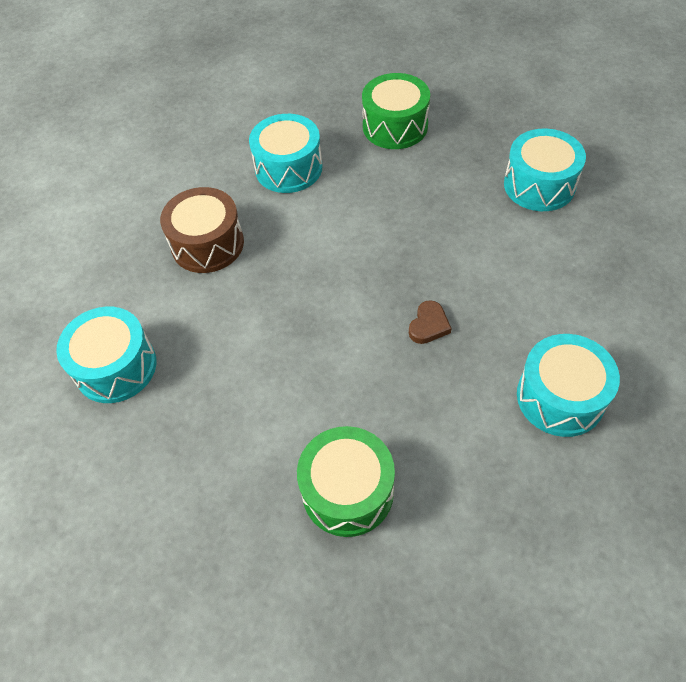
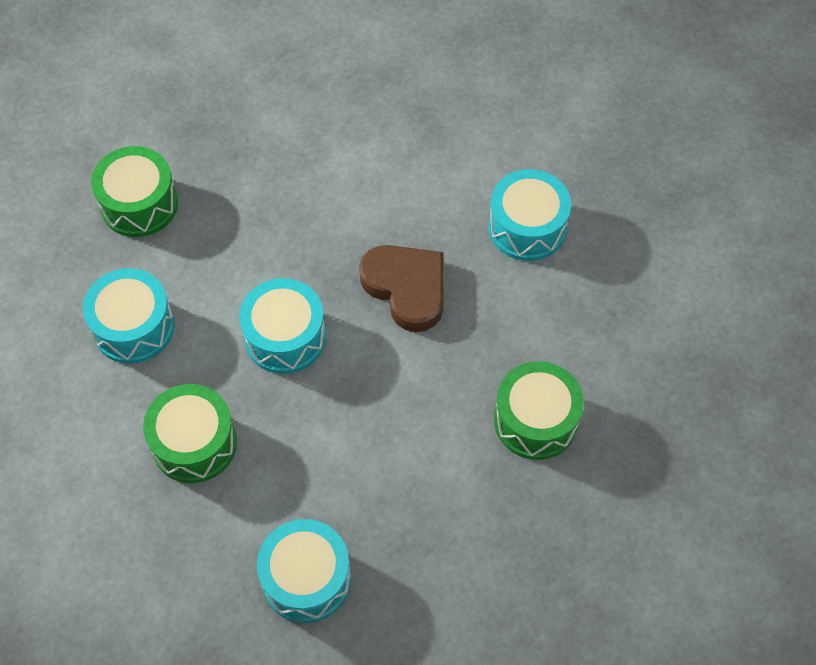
camera: 70 degrees left, 5 degrees up
(207, 244) = (194, 443): brown drum -> green drum
(428, 325) = (406, 288): brown heart -> brown heart, size x2.09
(539, 185) = (299, 124): turquoise drum -> turquoise drum (285, 337)

